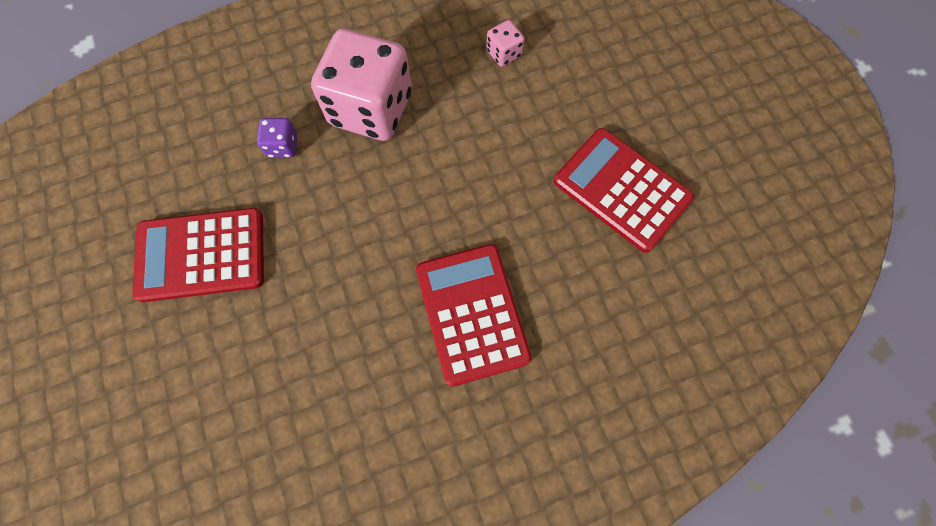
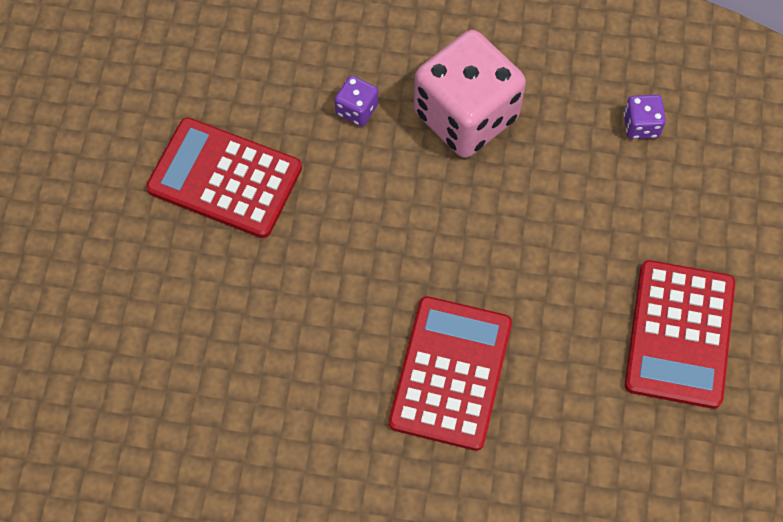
camera: 30 degrees right, 5 degrees down
(504, 53) = (641, 125): pink dice -> purple dice
(621, 190) = (679, 334): red calculator -> red calculator turned 150 degrees counterclockwise

